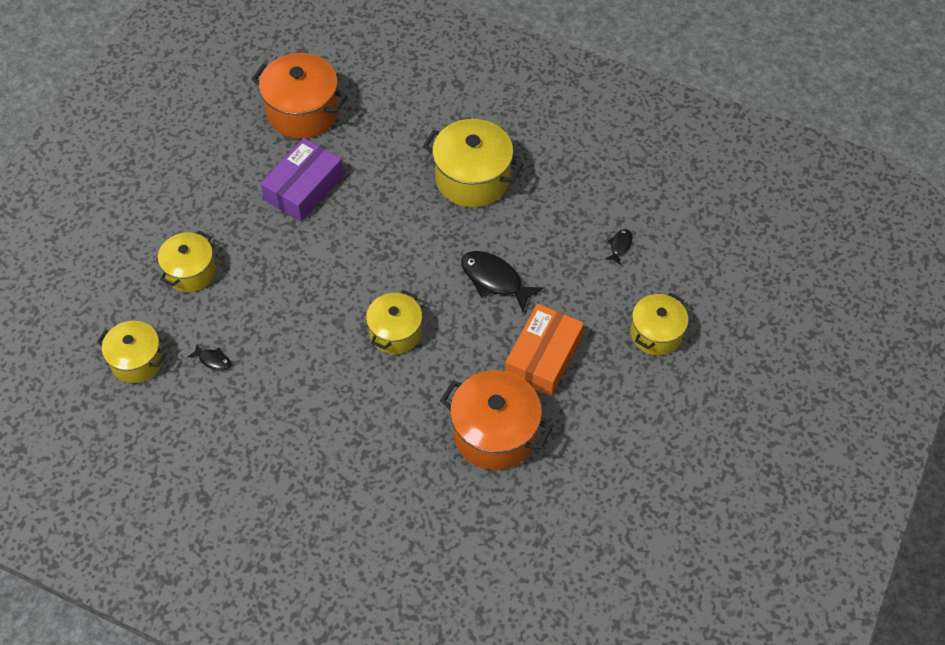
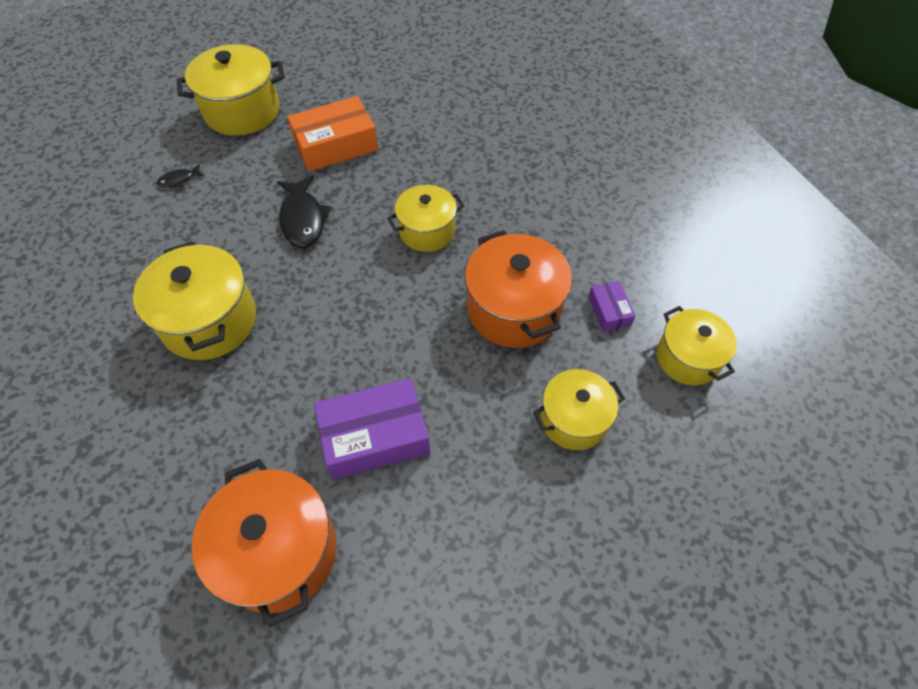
camera: 140 degrees left, 0 degrees up
(213, 360) = (609, 311): black fish -> purple box
(495, 433) = (426, 122): orange pot -> orange pot (513, 309)
(656, 334) = (242, 111): yellow pot -> yellow pot, size x1.54

